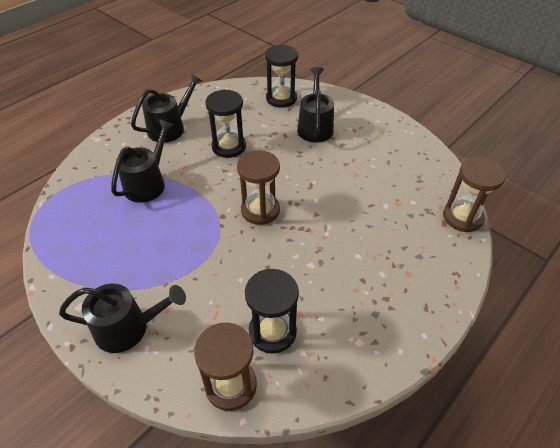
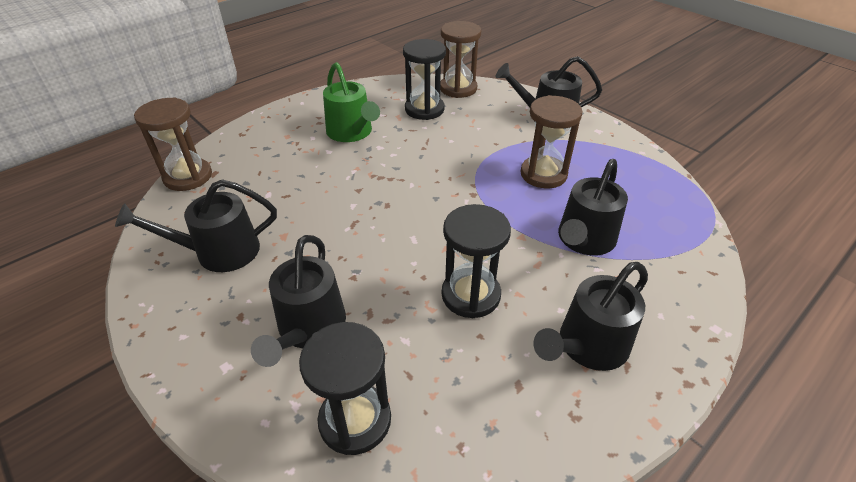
camera: 175 degrees left, 5 degrees down
(260, 210) = (426, 197): brown hourglass -> brown hourglass (543, 174)
(345, 283) = (351, 132): none -> green watering can
(390, 161) = (219, 252): none -> black watering can

